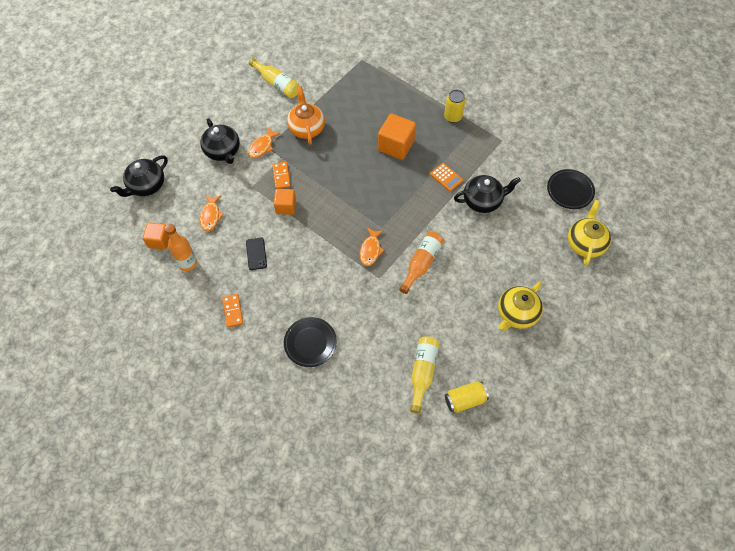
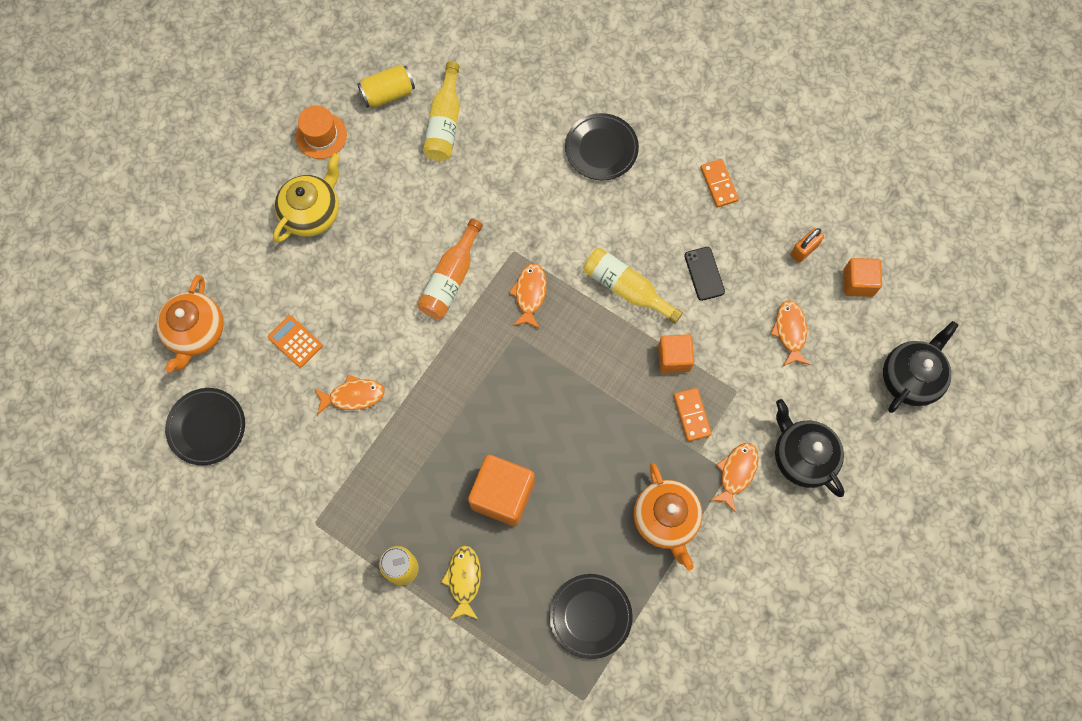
camera: 175 degrees right, 10 degrees up
(187, 263) = (804, 250): orange bottle -> orange padlock
(277, 84) = (739, 620): yellow bottle -> yellow bottle (626, 288)
(354, 91) = (590, 616): none -> black plate
(419, 110) = (464, 580): none -> yellow fish
(446, 177) = (414, 436): orange calculator -> orange calculator (295, 341)
(483, 201) = (353, 396): black teapot -> orange fish
(514, 370) = (321, 136): none -> orange hat
(585, 243) = (196, 332): yellow teapot -> orange teapot

